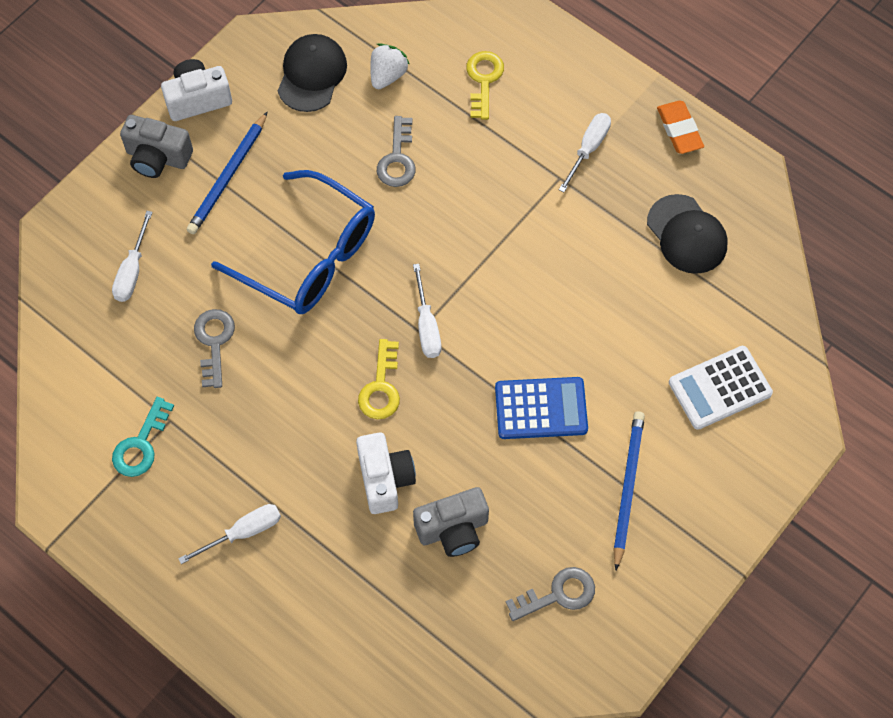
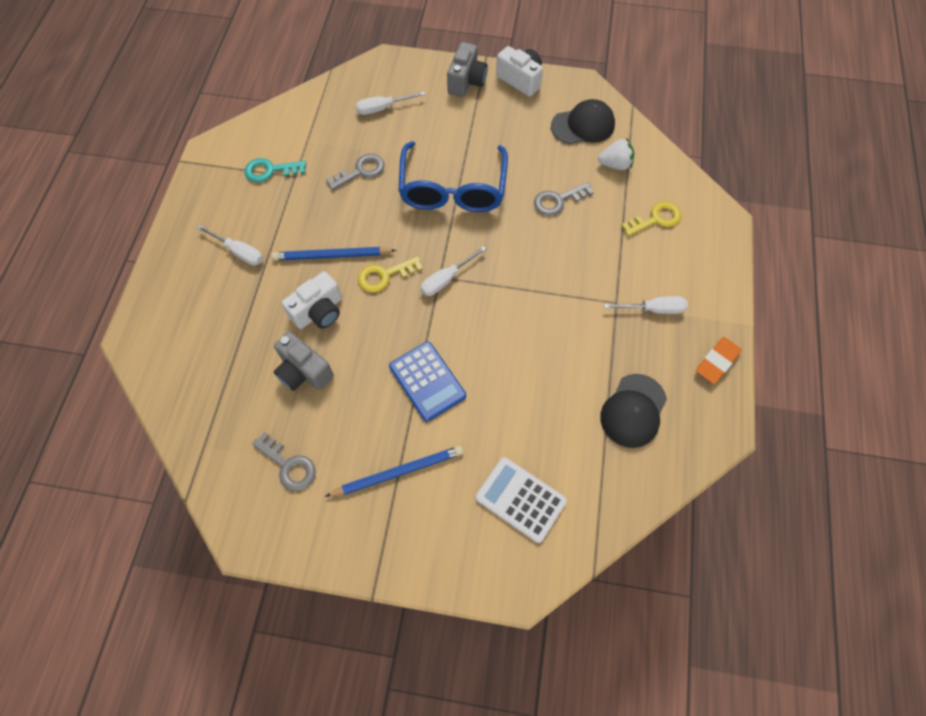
camera: 60 degrees right, 0 degrees up
(157, 157) = (466, 81): grey camera -> grey camera turned 150 degrees counterclockwise
(228, 176) = (479, 121): blue pencil -> blue pencil (332, 256)

